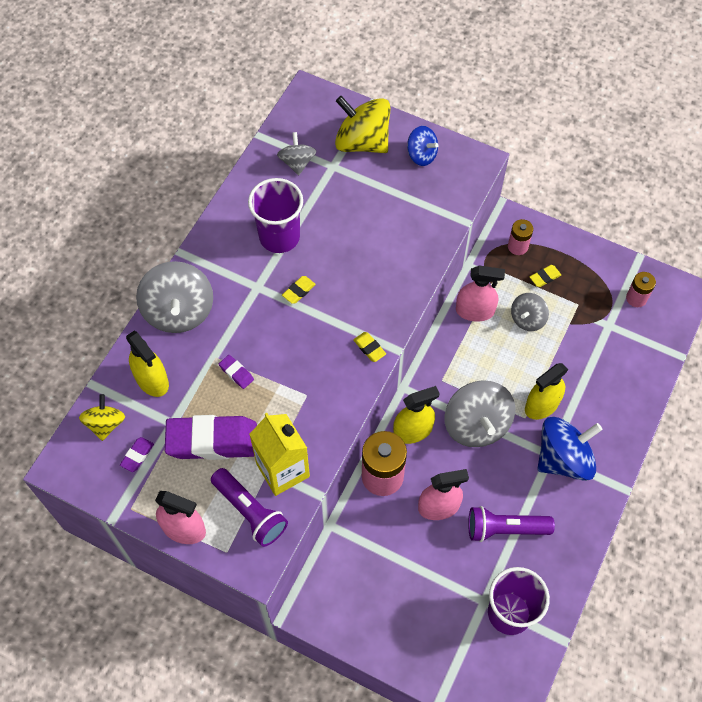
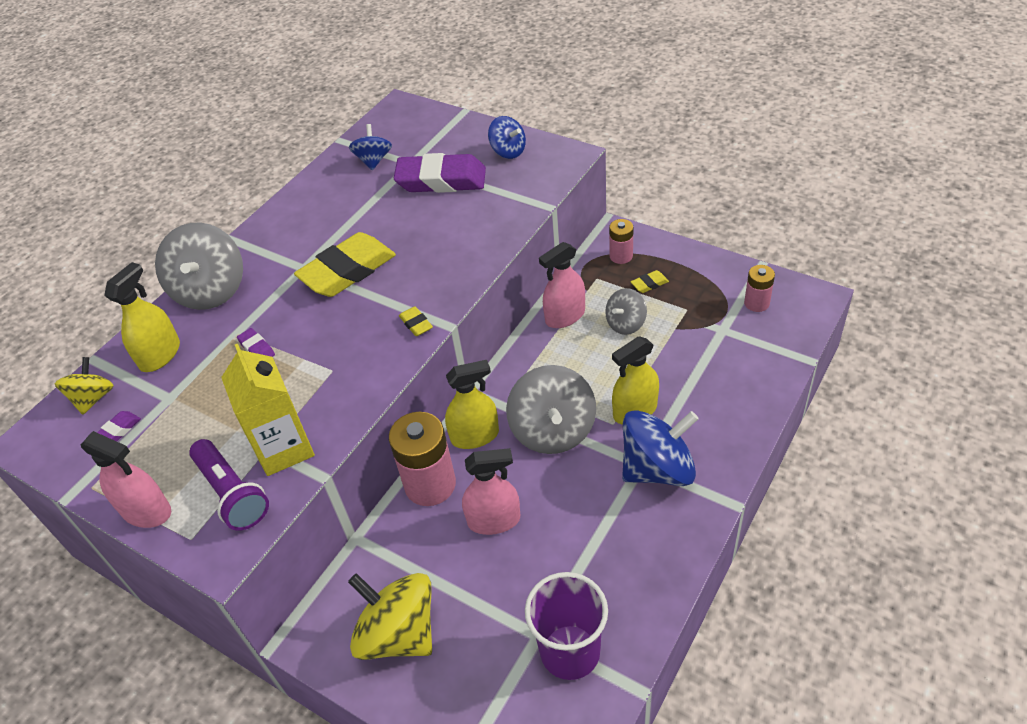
camera: 10 degrees right, 15 degrees down
(152, 380) = (160, 355): yellow spray bottle -> yellow spray bottle turned 120 degrees counterclockwise
(212, 440) = (209, 416): purple eraser -> purple eraser (441, 180)
(279, 237) = (339, 223): purple cup -> none
(297, 162) = (373, 160): grey spinning top -> blue spinning top
(298, 291) = (347, 271): yellow eraser -> yellow eraser, size x2.40
(362, 142) = (446, 142): yellow spinning top -> yellow spinning top (398, 633)
(475, 311) = (565, 316): pink spray bottle -> pink spray bottle turned 135 degrees clockwise
(505, 529) = (575, 548): purple flashlight -> none

